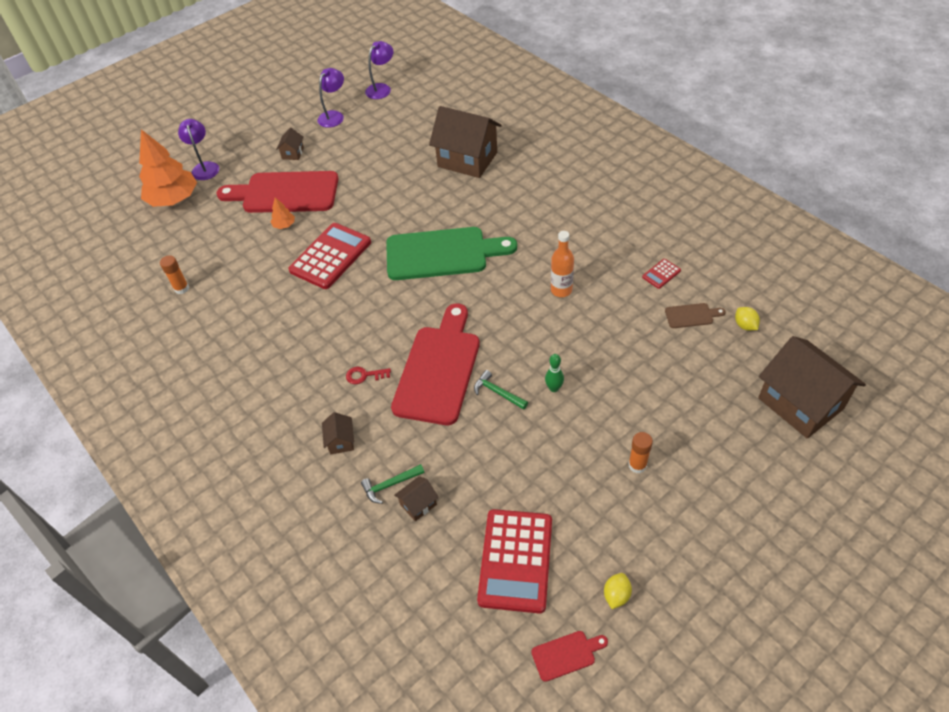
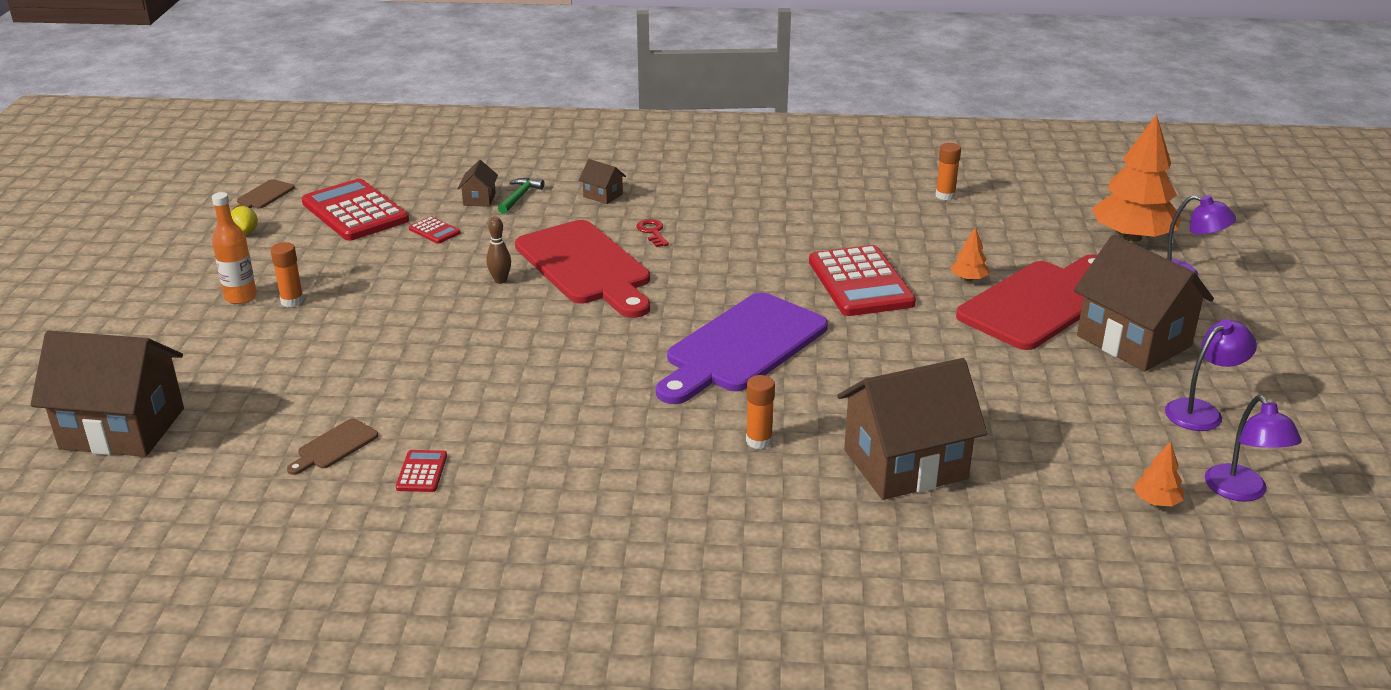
camera: 130 degrees right, 20 degrees down
(293, 153) = (1133, 341): brown house -> brown house, size x2.34
(334, 116) = (1201, 411): purple lamp -> purple lamp turned 105 degrees counterclockwise
(364, 375) = (652, 232): red key -> red key turned 60 degrees counterclockwise
(412, 101) = (1156, 501): none -> orange tree
(442, 253) = (742, 347): green cutting board -> purple cutting board
(485, 483) = (434, 231): none -> red calculator
(497, 392) = (500, 280): green hammer -> brown bowling pin
(505, 202) = (759, 441): none -> orange glue stick
(554, 388) = (443, 309): green bowling pin -> none
(561, 290) = (540, 387): orange bottle -> orange bottle (241, 297)
(566, 654) = (263, 196): red cutting board -> brown cutting board
(745, 325) = (247, 472): yellow lemon -> none

